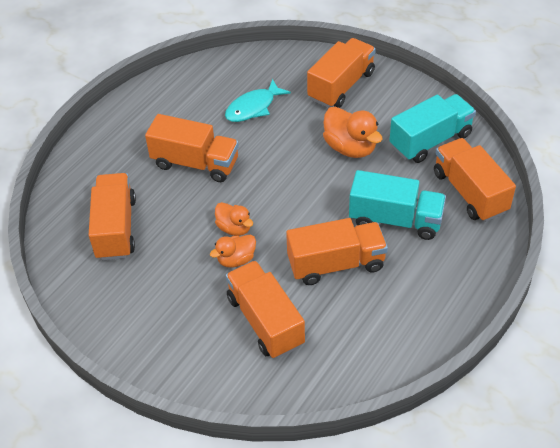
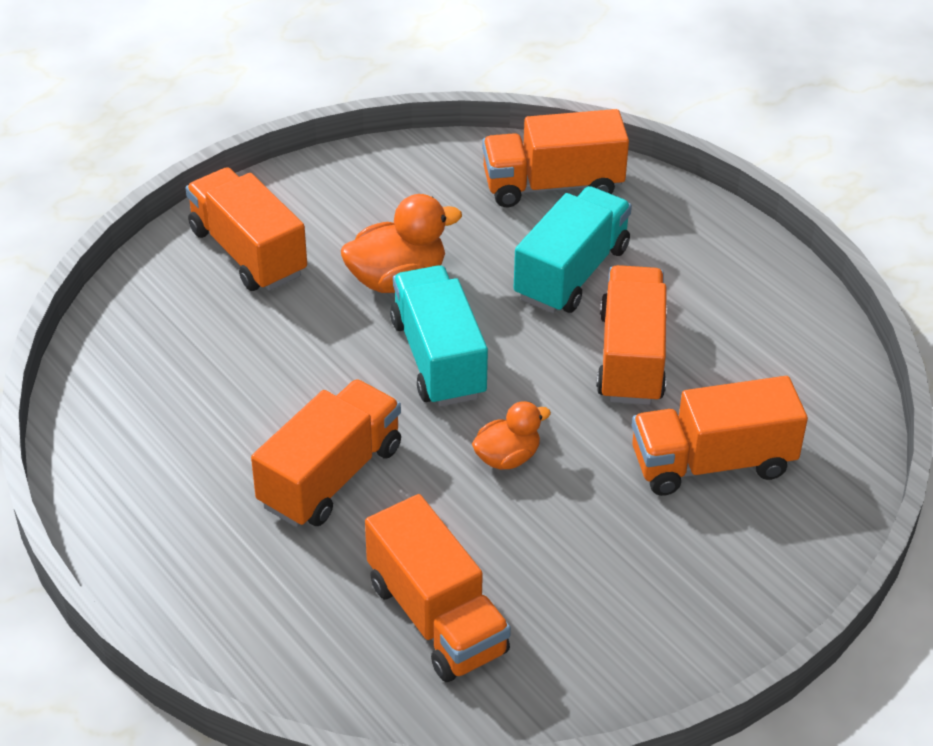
camera: 75 degrees left, 5 degrees down
(116, 228) = (436, 618): orange truck -> orange truck turned 135 degrees counterclockwise
(236, 259) = (576, 470): orange duck -> none
(253, 107) = (234, 370): turquoise fish -> none
(430, 141) = (429, 192): turquoise truck -> turquoise truck (438, 358)

